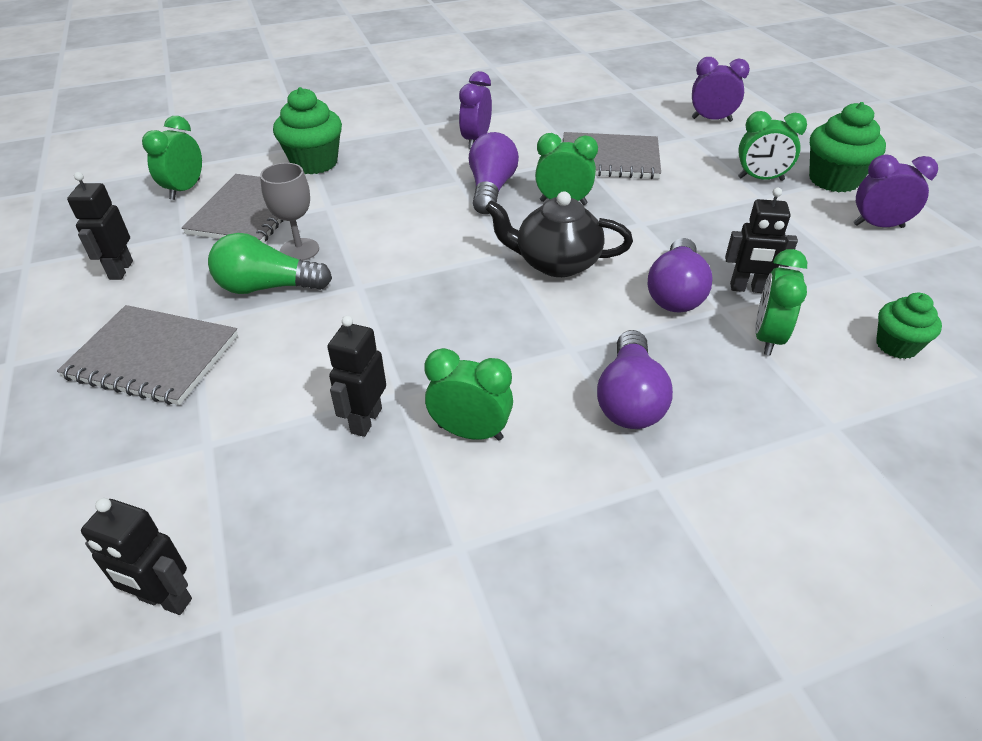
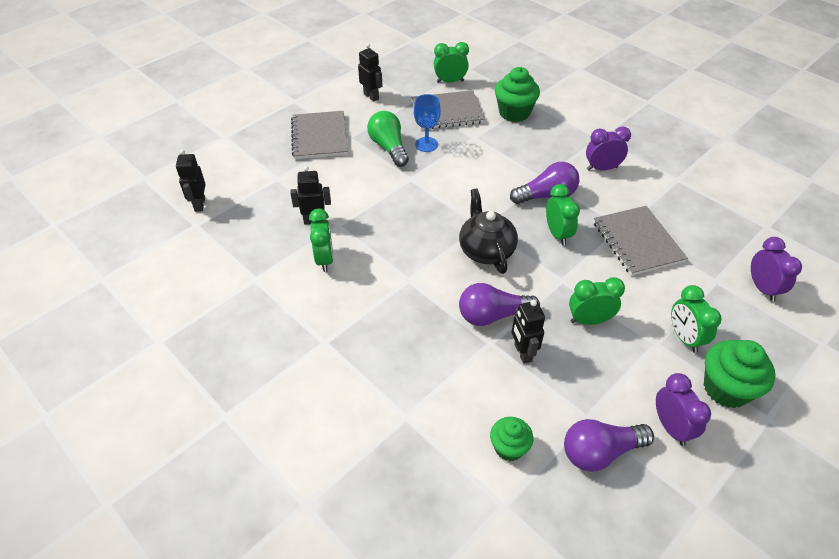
camera: 65 degrees right, 5 degrees up
(120, 270) = (371, 96): black robot -> black robot turned 75 degrees clockwise
(299, 250) = (426, 144): grey goblet -> blue goblet
(629, 399) = (380, 315): purple light bulb -> purple light bulb (600, 452)
(767, 338) = (473, 372): green clock -> green clock (589, 320)

